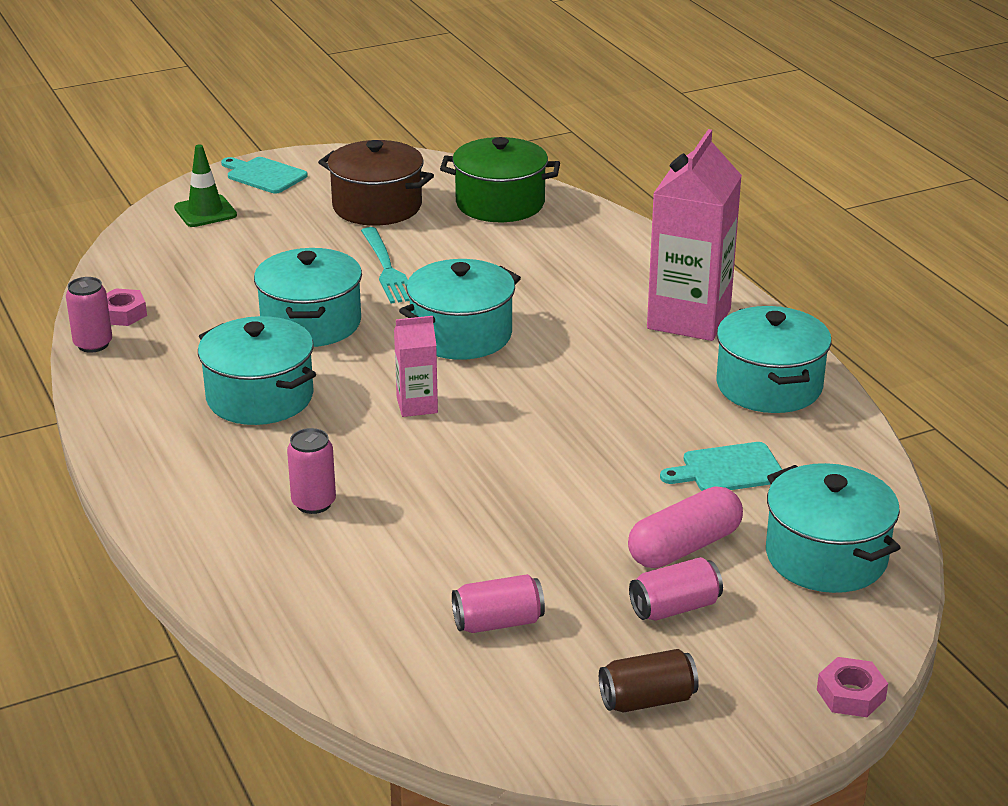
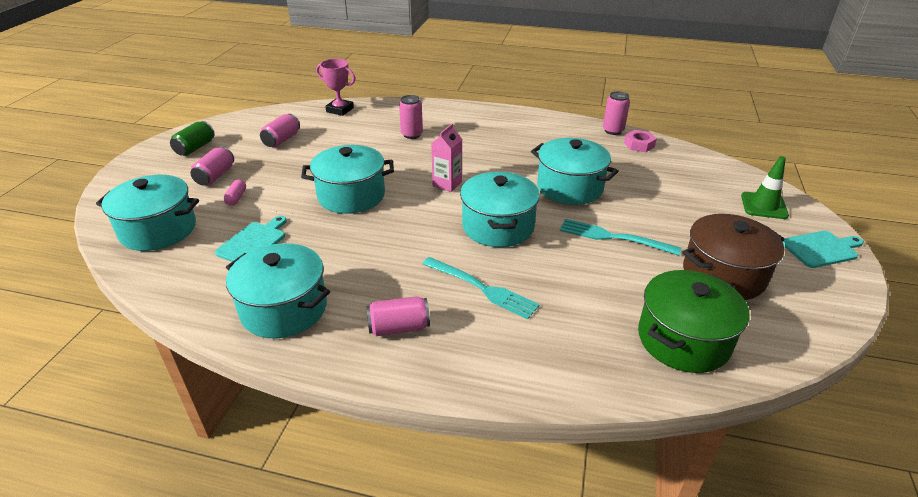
camera: 130 degrees right, 5 degrees up
(260, 397) = (511, 151): turquoise pot -> turquoise pot (351, 196)
(313, 634) = (340, 110): none -> pink trophy
(575, 303) = (483, 289): none -> turquoise fork
(647, 700) = (195, 148): brown can -> green can
(684, 547) = (236, 198): pink capsule -> pink capsule, size x0.48
(689, 319) = (399, 328): pink carton -> pink can
(851, 694) = (107, 186): pink nut -> none

